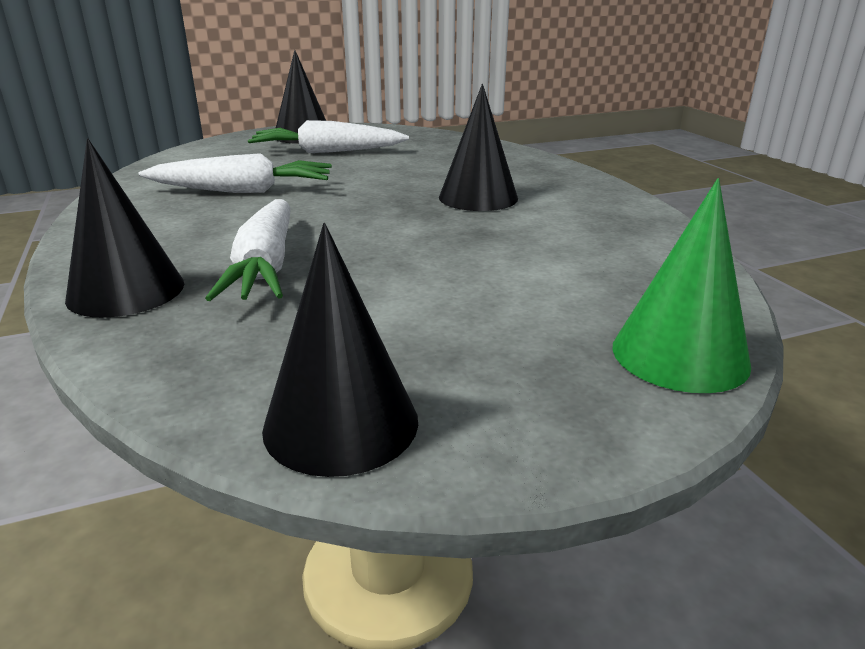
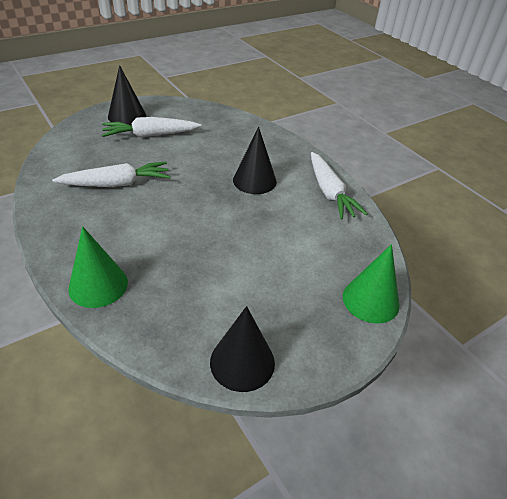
camera: 15 degrees left, 15 degrees up
(126, 291) = (98, 285): black cone -> green cone
(265, 267) = (163, 256): white carrot -> white carrot (330, 192)

